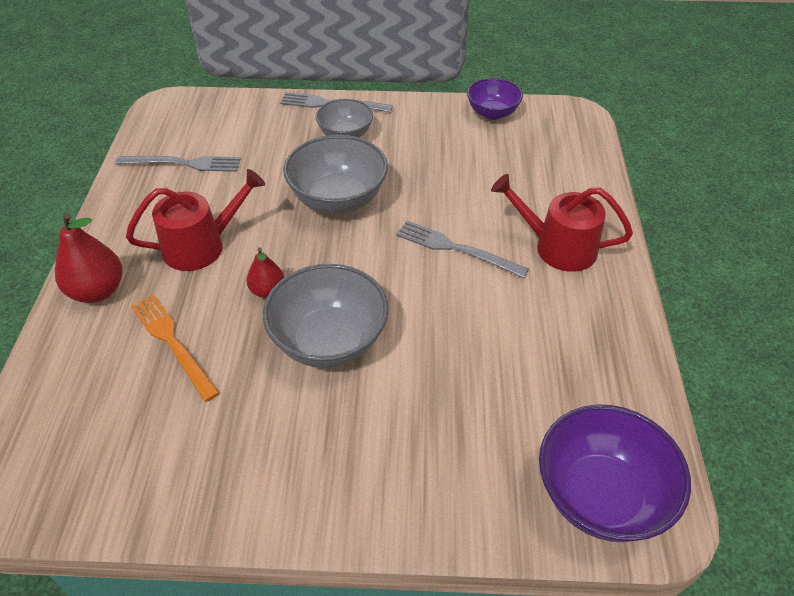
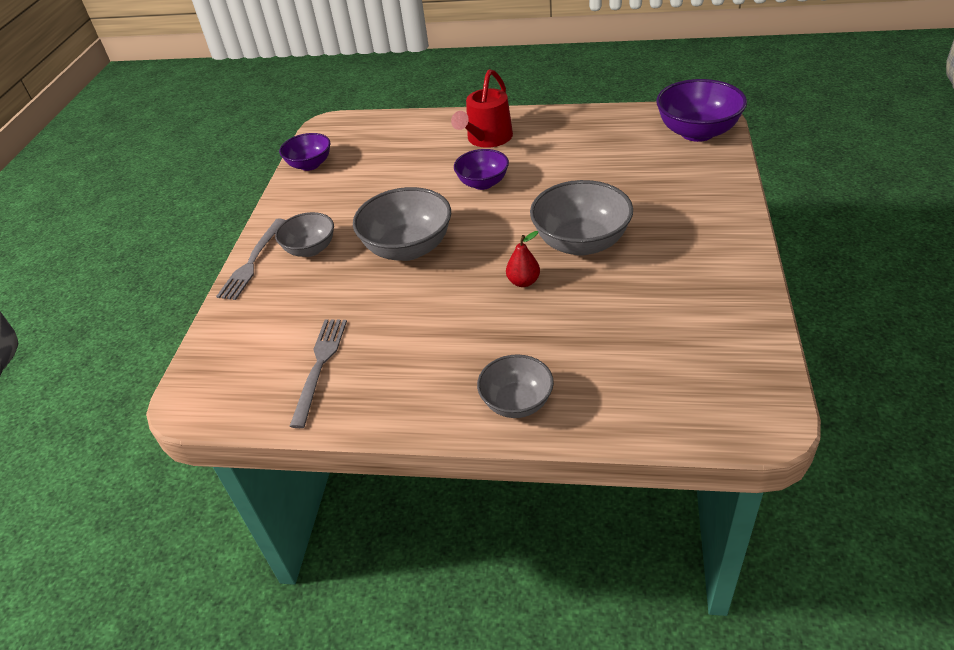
camera: 80 degrees left, 5 degrees down
(97, 291) = (517, 402): red pear -> grey bowl
(172, 343) = (586, 334): orange fork -> none
(201, 246) = (459, 332): red watering can -> none
(456, 249) = (483, 183): grey fork -> purple bowl

